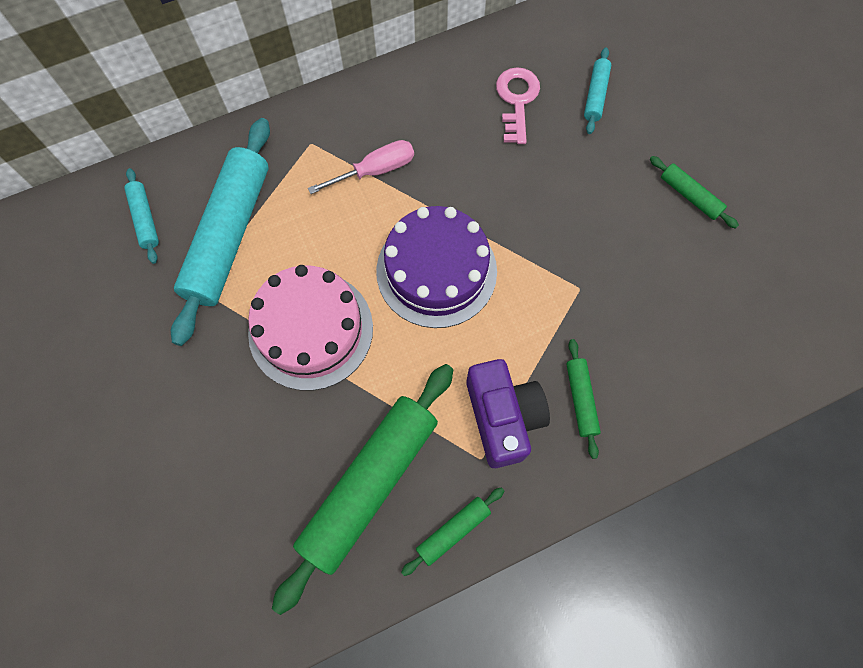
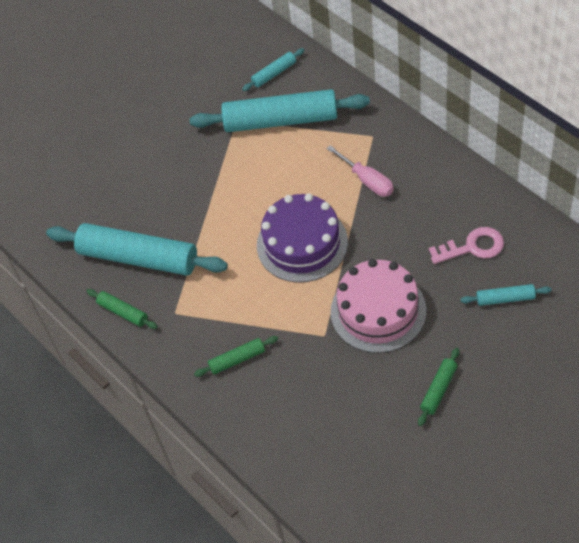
camera: 80 degrees right, 15 degrees down
(311, 330) = (230, 189): pink cake -> pink cake (378, 311)
(369, 484) = (138, 258): green rolling pin -> turquoise rolling pin
(503, 417) = (208, 316): purple camera -> none

